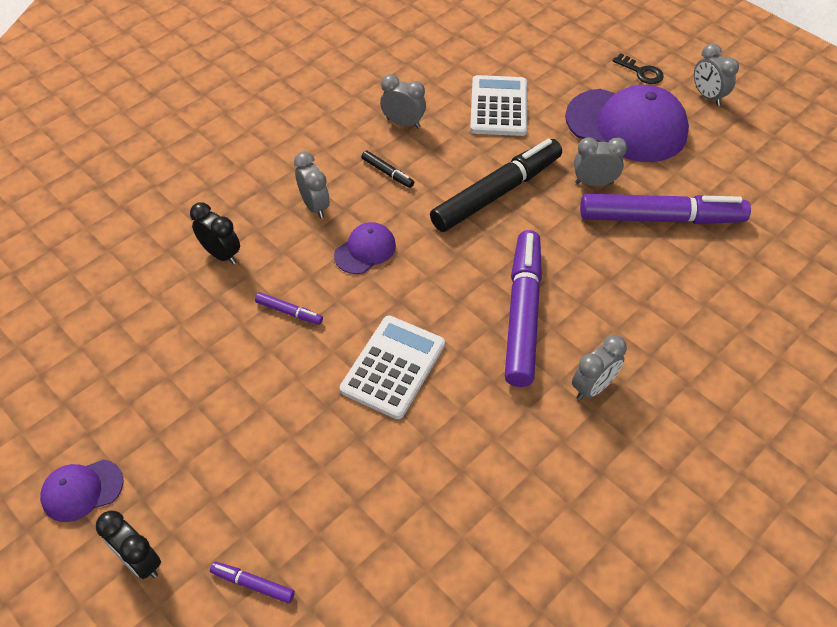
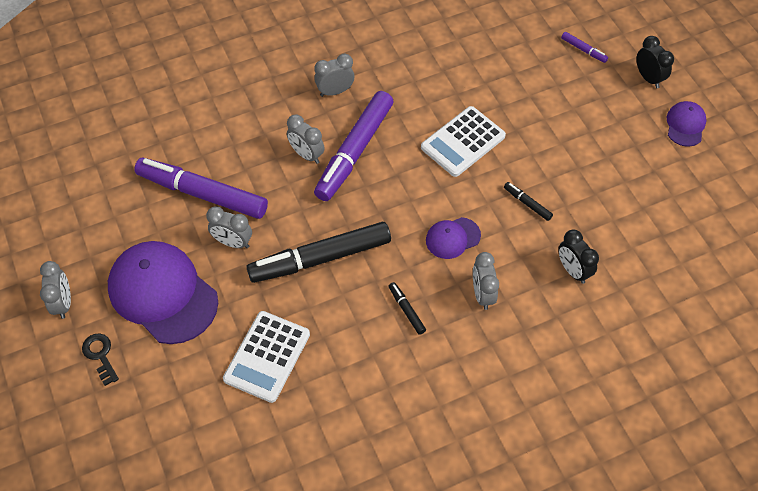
camera: 160 degrees left, 5 degrees up
(82, 490) = (685, 125): purple cap -> purple cap turned 75 degrees counterclockwise
(289, 312) = (527, 203): purple marker -> black marker
(403, 123) = (369, 366): grey clock -> grey clock (307, 155)

